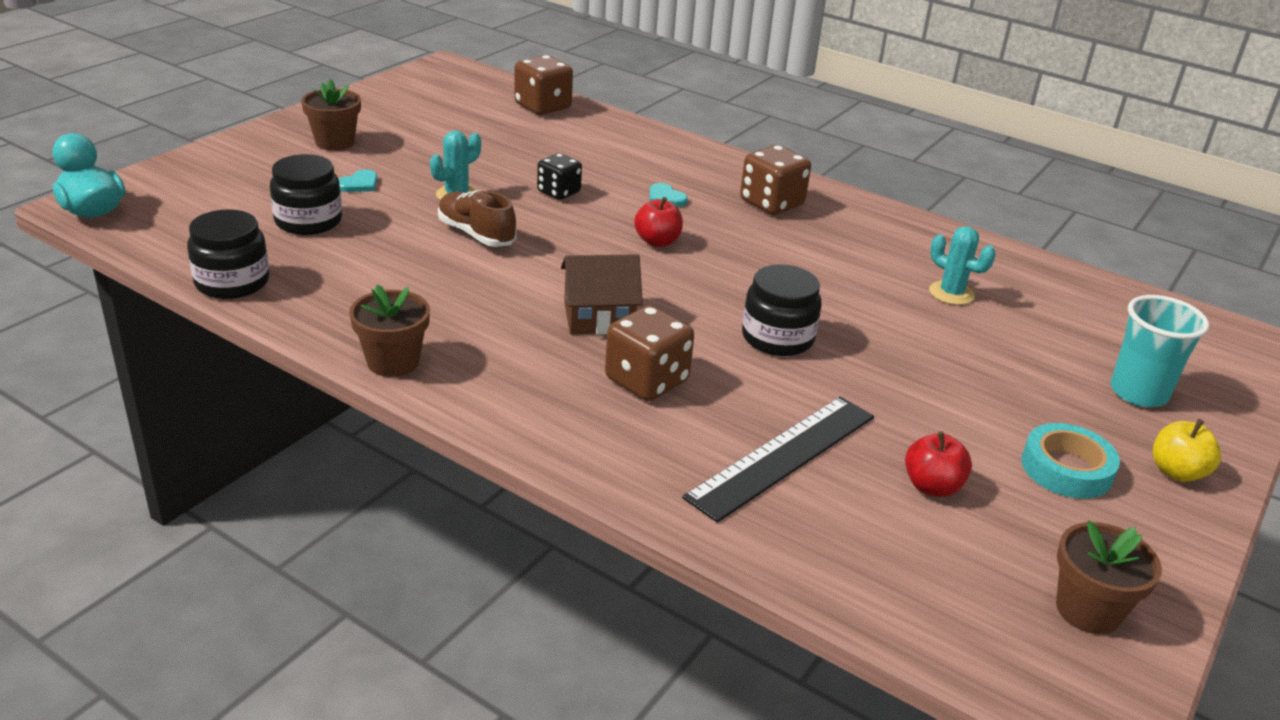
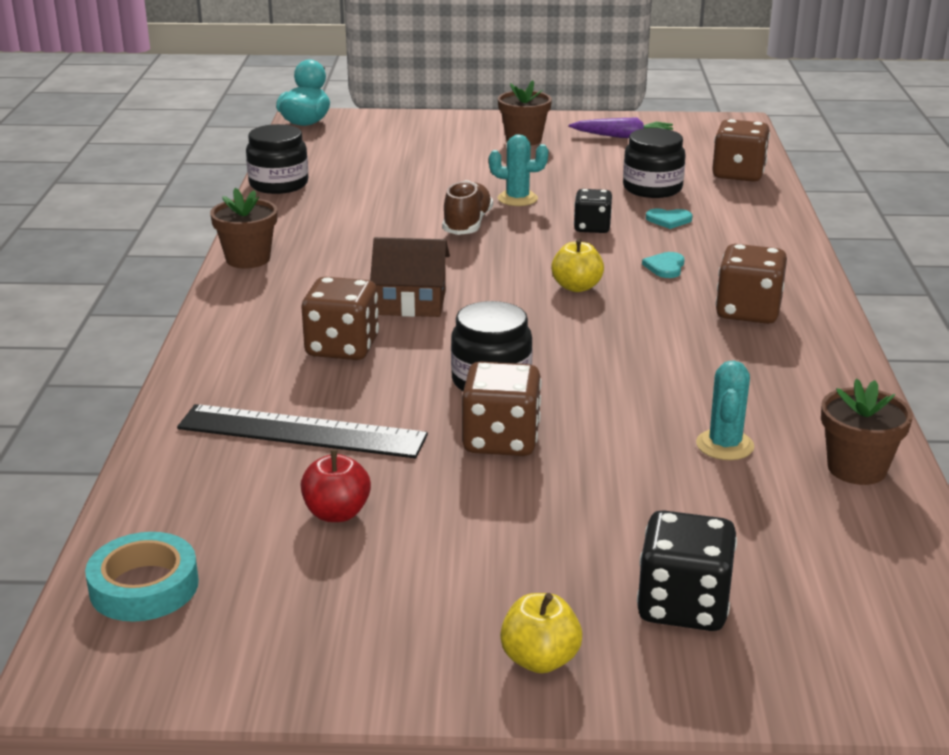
camera: 60 degrees right, 5 degrees down
(308, 221) = (393, 173): black jar -> black jar (652, 188)
(359, 184) = (475, 167): turquoise heart -> turquoise heart (669, 220)
(401, 108) = (623, 137): none -> purple carrot
(599, 317) = (411, 303): brown house -> brown house turned 45 degrees counterclockwise
(657, 241) = (576, 287): red apple -> yellow apple
(875, 371) = (501, 440): none -> brown dice
(1066, 469) = (457, 583): turquoise tape -> turquoise tape (144, 586)
(1088, 610) = (223, 639): brown flower pot -> brown flower pot (856, 468)
(1138, 393) = (683, 606): turquoise cup -> black dice

